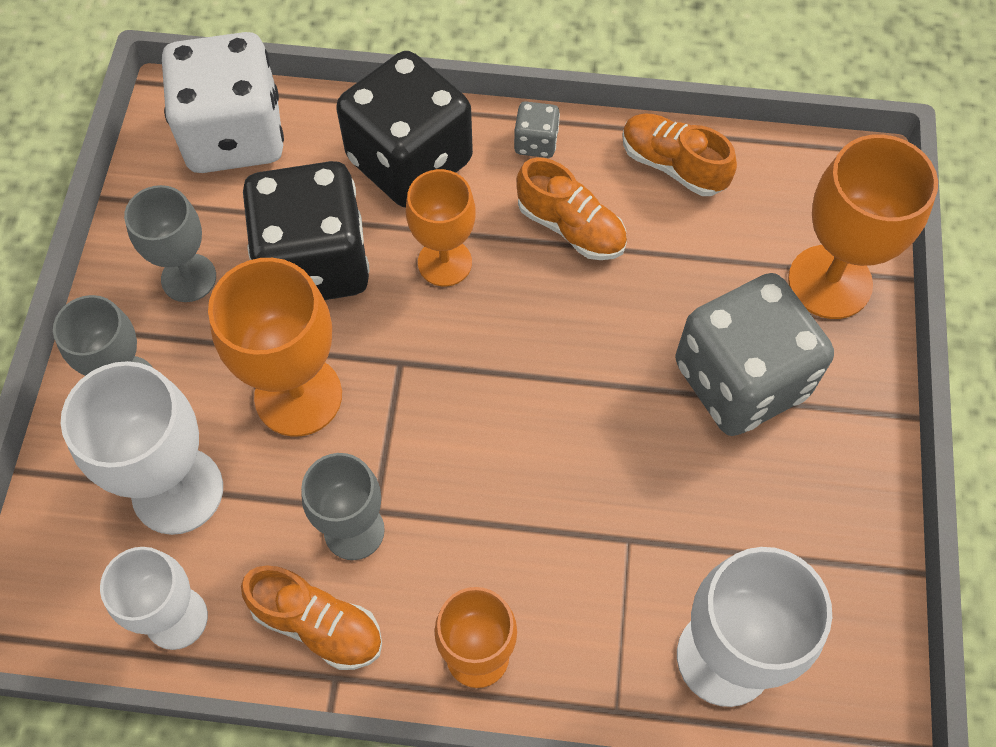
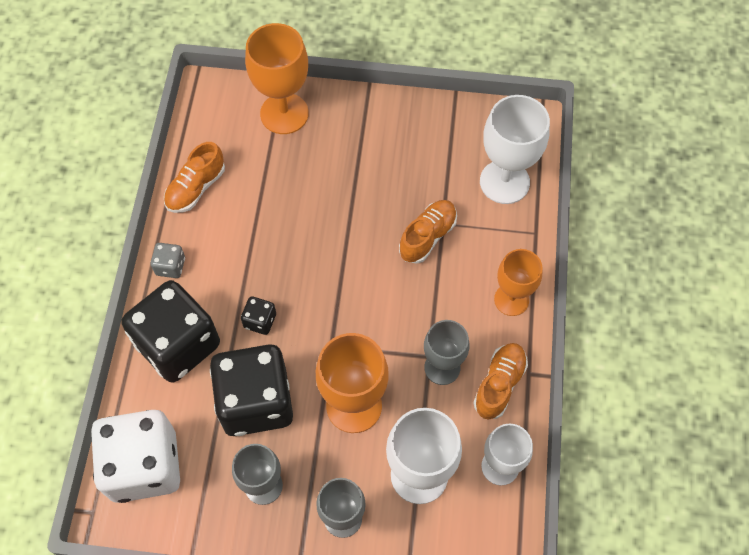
camera: 90 degrees left, 0 degrees up
(444, 262) = (260, 321): orange goblet -> black dice
(571, 227) = (238, 247): orange shoe -> orange shoe (427, 237)
(740, 380) = (346, 163): grey dice -> none

